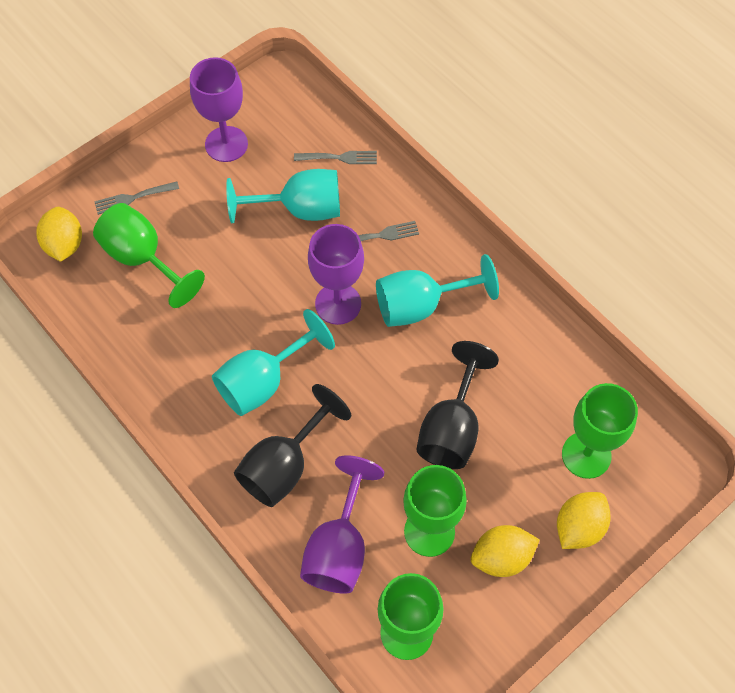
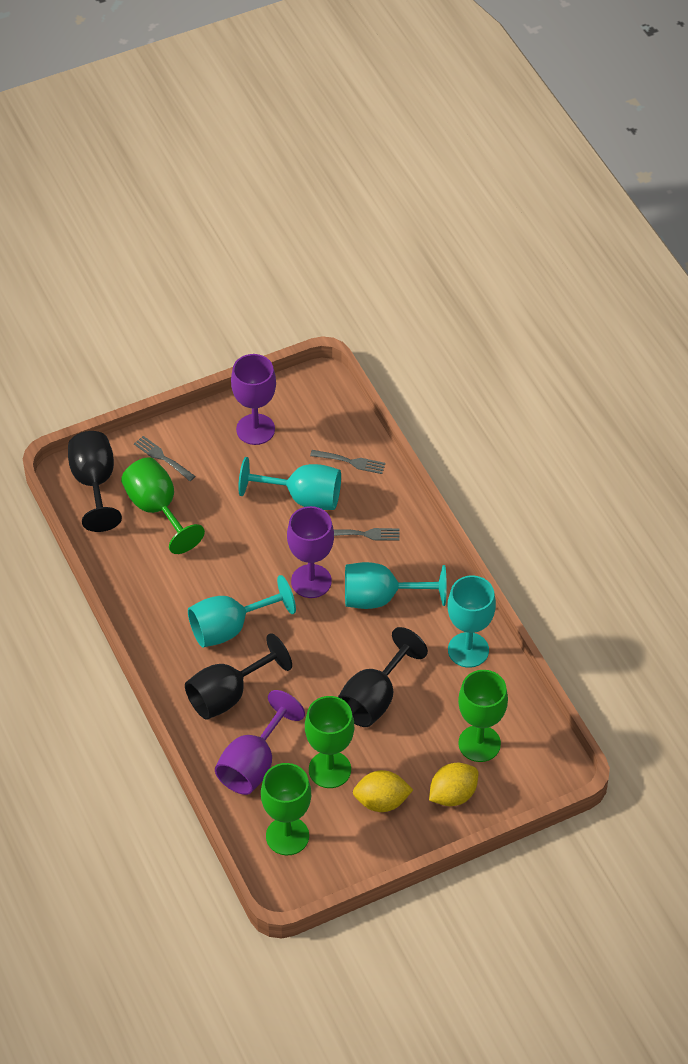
camera: 15 degrees right, 10 degrees down
(64, 245) = (94, 484): yellow lemon -> black goblet
(133, 198) = (162, 457): grey fork -> grey fork turned 45 degrees clockwise
(535, 344) = (468, 650): none -> turquoise goblet

